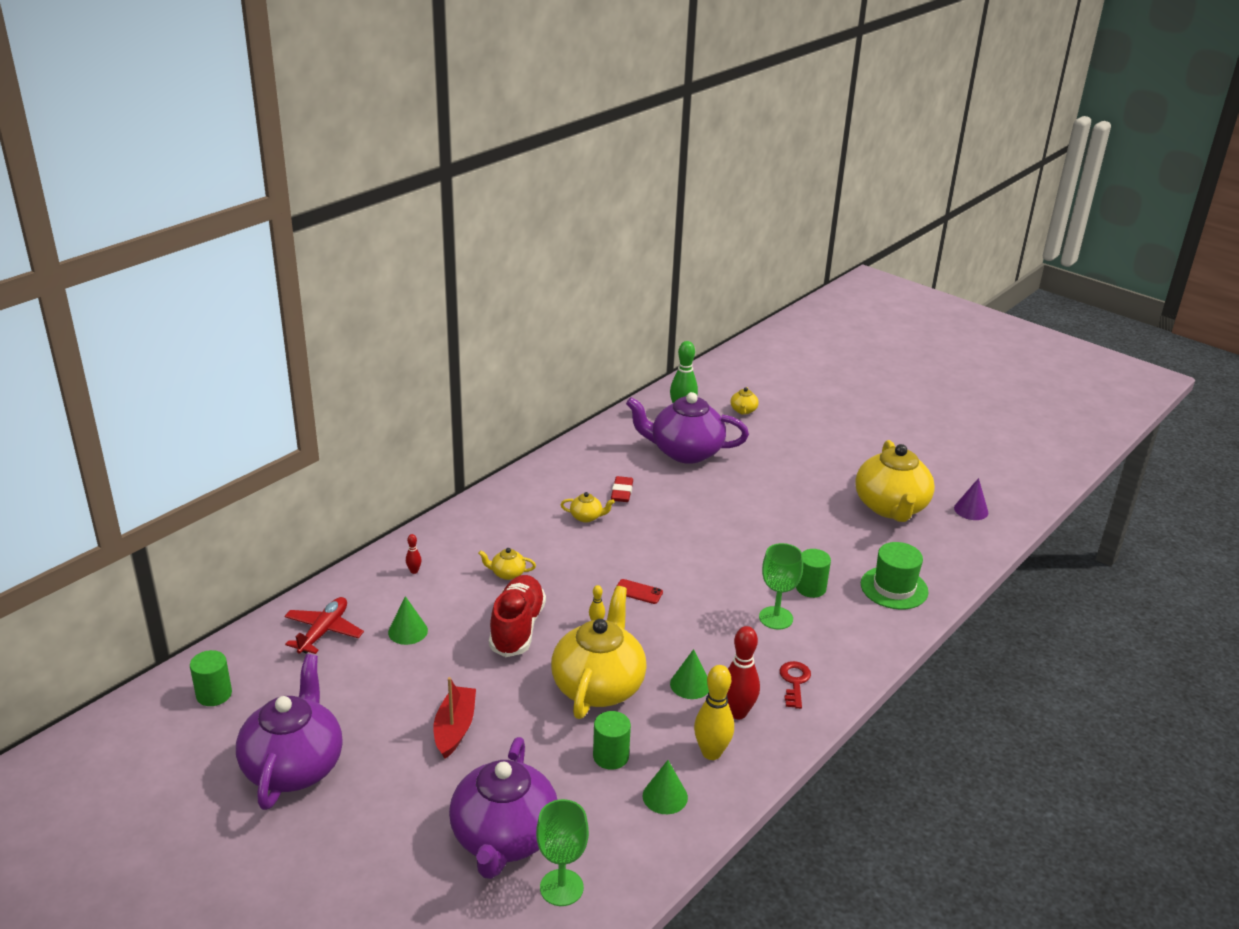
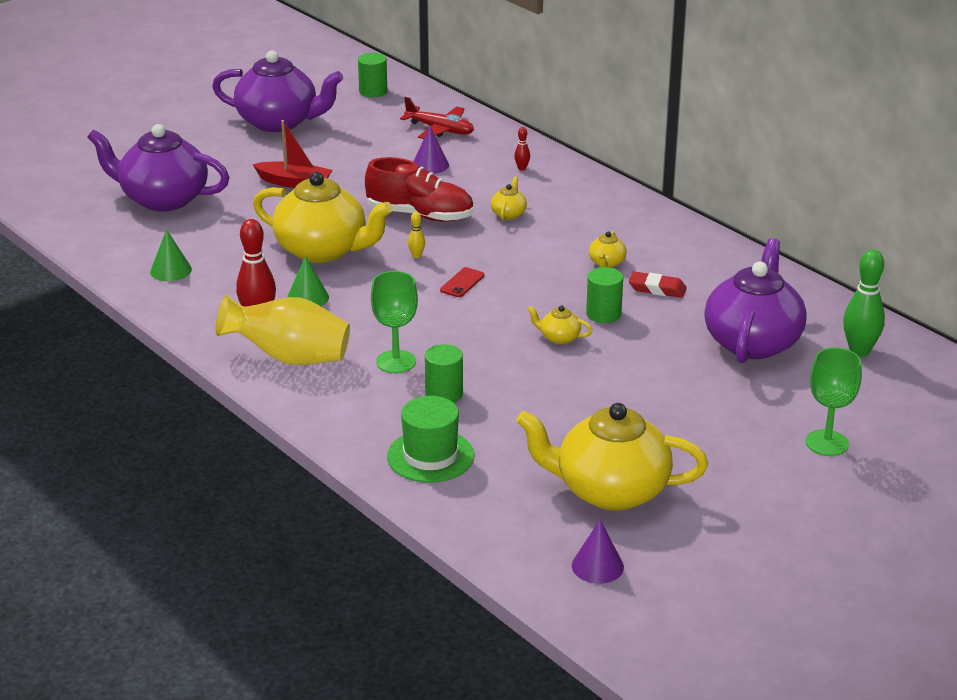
camera: 100 degrees right, 0 degrees up
(408, 631) = (430, 165): green cone -> purple cone
(561, 887) = (101, 219): green goblet -> green goblet (827, 443)
(611, 756) = (230, 249): green cylinder -> green cylinder (603, 314)
(711, 753) = (211, 298): yellow bowling pin -> none
(743, 411) = (872, 403): yellow teapot -> yellow teapot (559, 338)
(794, 682) = (289, 358): red key -> yellow vase

